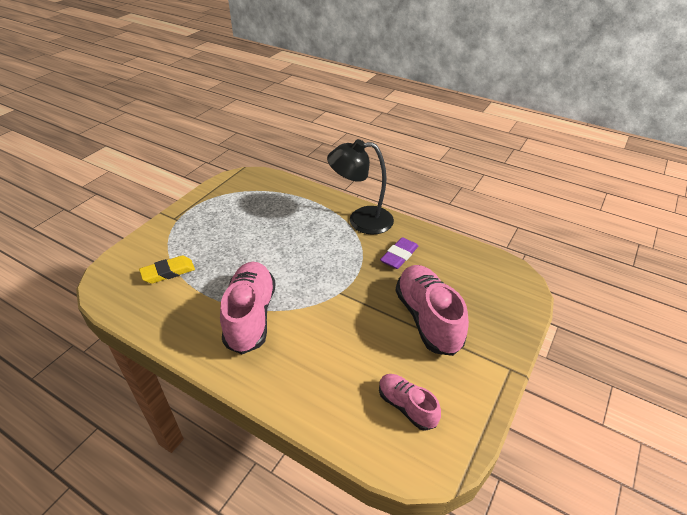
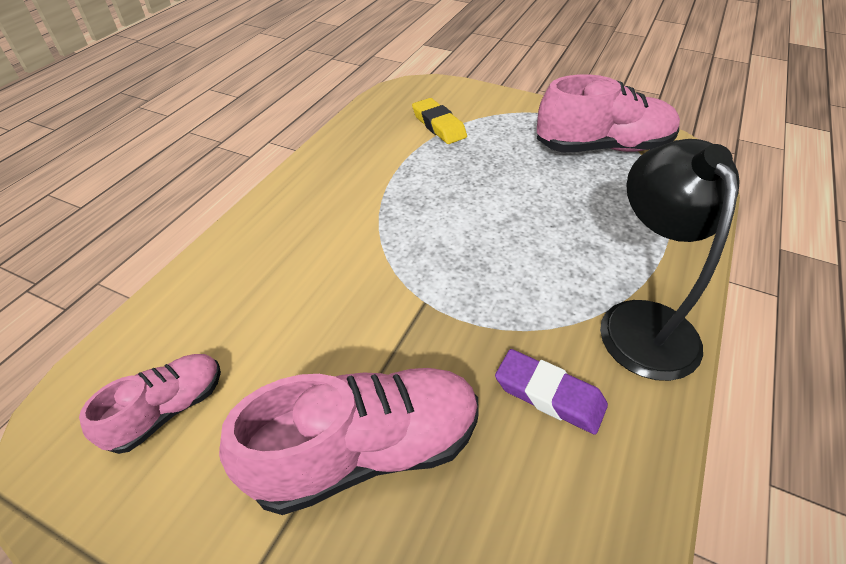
camera: 85 degrees right, 5 degrees up
(250, 316) = (365, 206): pink shoe -> pink shoe (602, 147)

